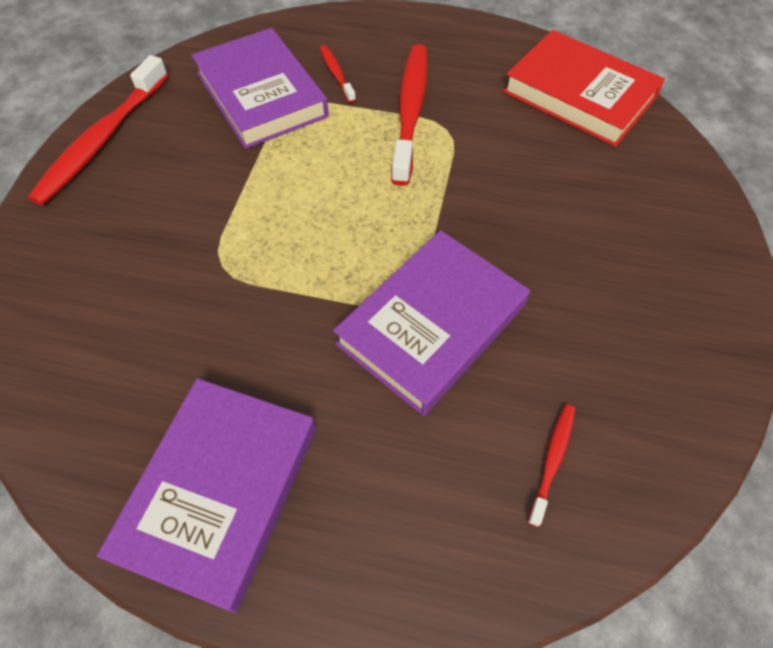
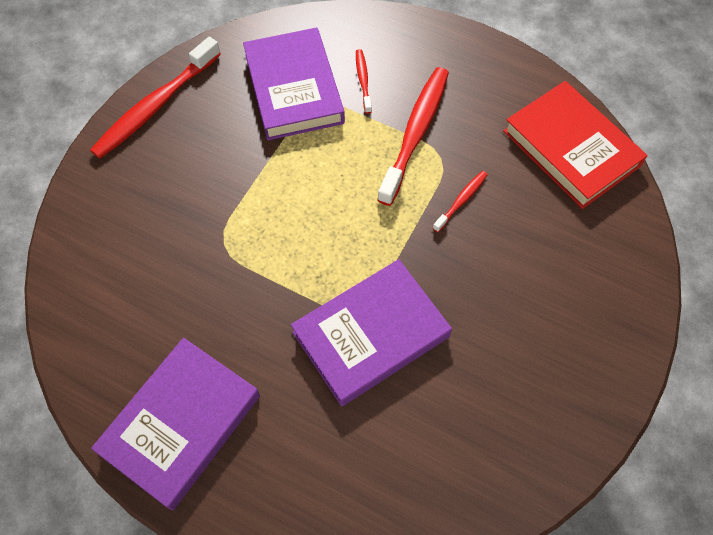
camera: 15 degrees right, 5 degrees up
(552, 460) = (425, 465): red toothbrush -> red toothbrush (461, 200)

